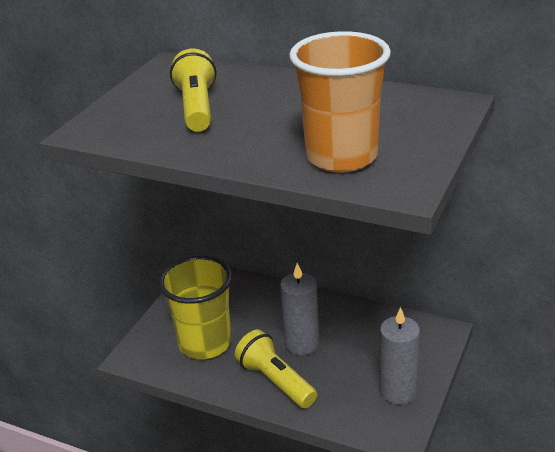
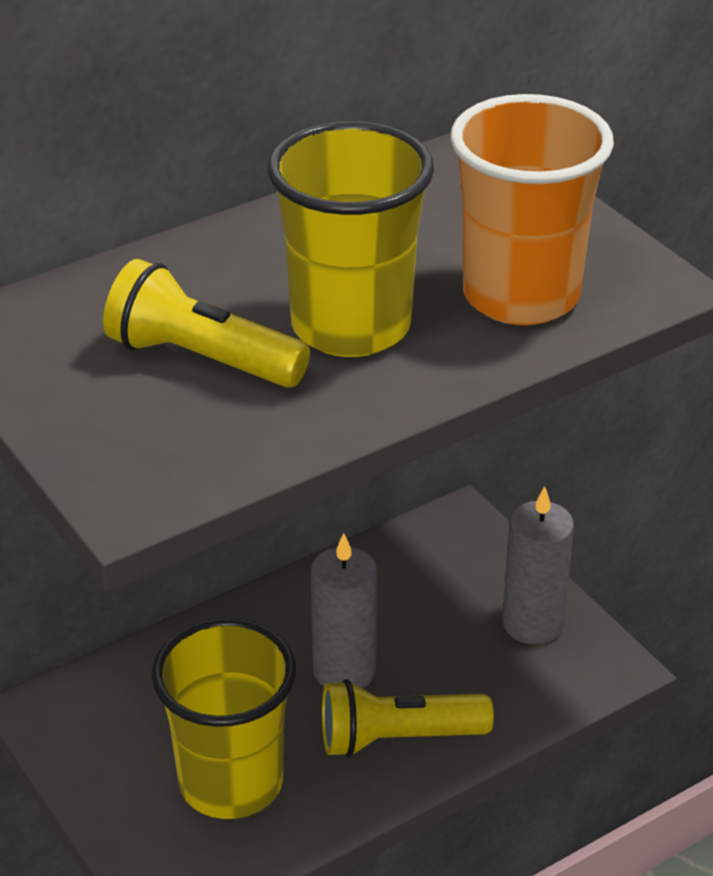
camera: 60 degrees left, 5 degrees up
(261, 128) = (351, 327): none -> yellow cup

